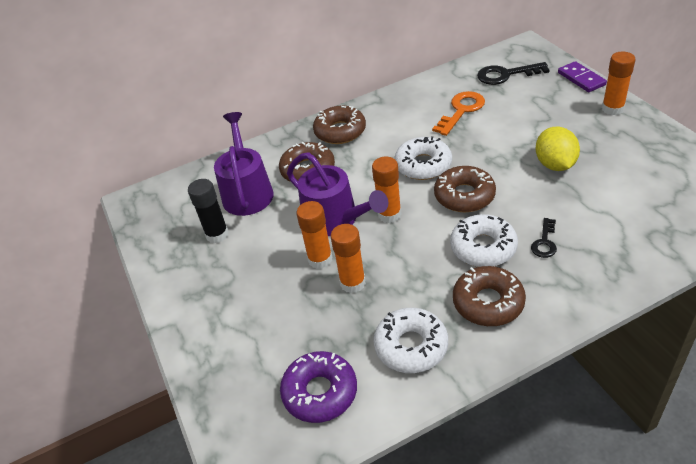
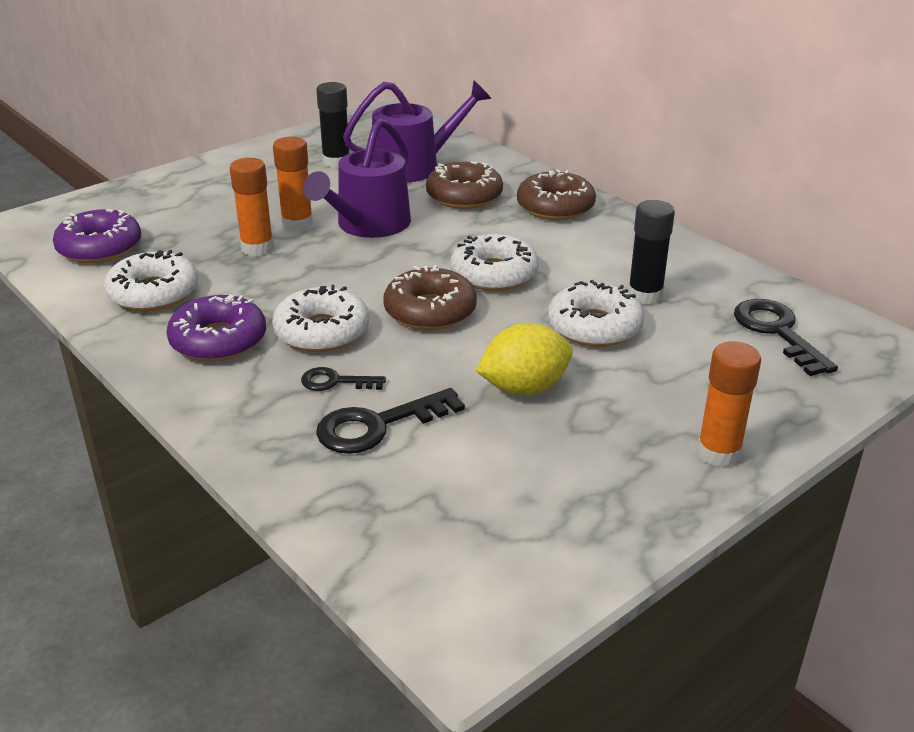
camera: 70 degrees right, 10 degrees down
(389, 214) = (382, 259): orange glue stick -> none
(461, 111) = (645, 295): orange key -> black glue stick
(488, 302) = (218, 340): brown donut -> purple donut
(492, 132) = (594, 327): none -> white donut
(581, 79) = (809, 416): purple domino -> none
(592, 225) = (377, 425): none -> black key

